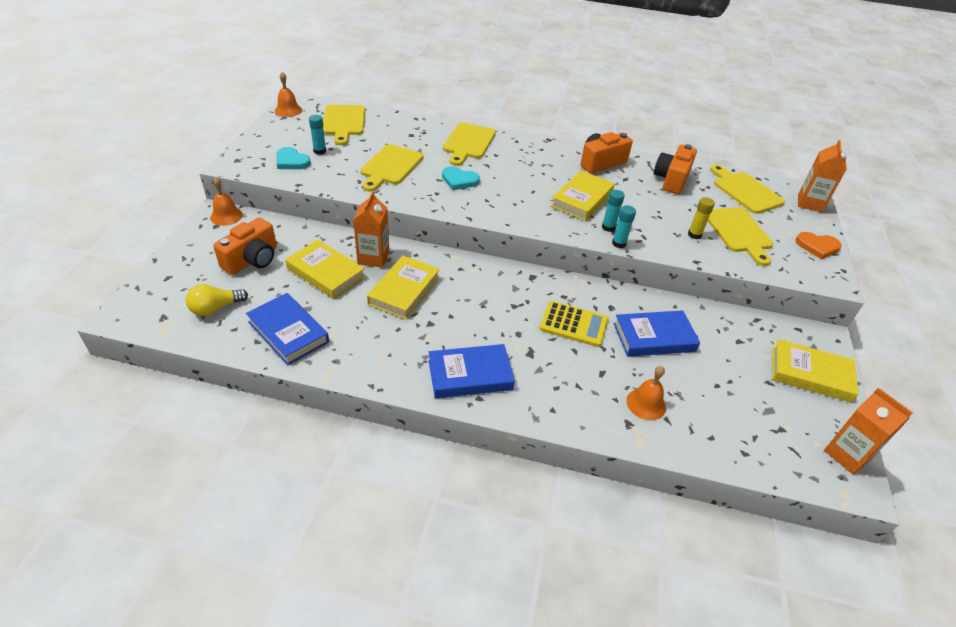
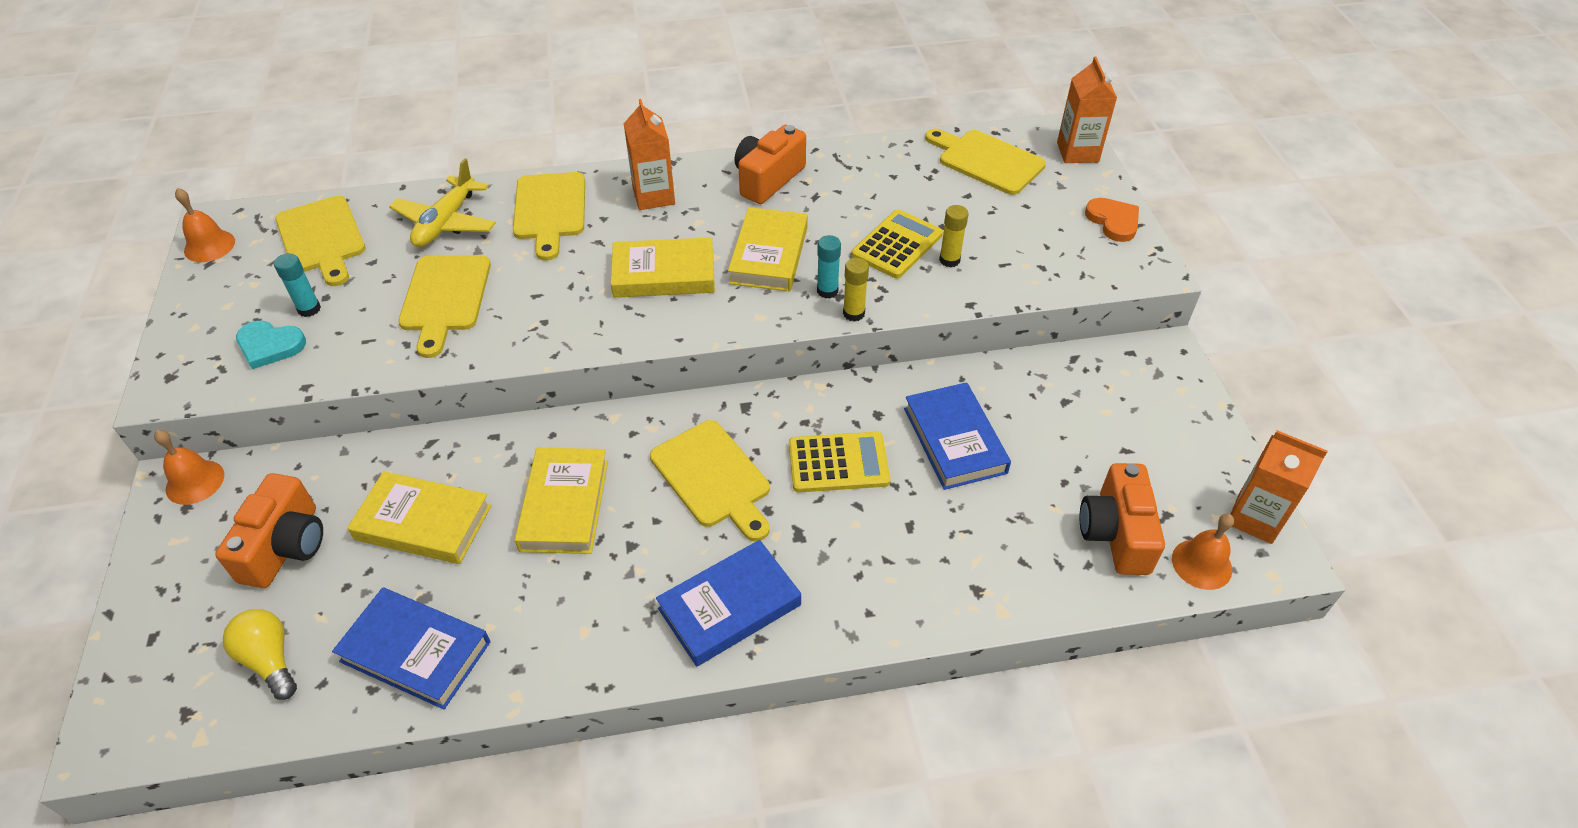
camera: 20 degrees left, 5 degrees up
(215, 308) = (270, 660): yellow light bulb -> yellow light bulb turned 105 degrees clockwise
(373, 258) = (487, 466): orange carton -> orange carton (653, 196)
(410, 133) = (446, 222): none -> yellow plane
(459, 180) = (568, 285): turquoise heart -> none
(619, 243) = (853, 313): turquoise glue stick -> yellow glue stick
(646, 404) = (987, 549): orange bell -> orange bell (1201, 564)
(654, 337) = (954, 440): blue book -> blue book turned 75 degrees counterclockwise
(664, 217) = (897, 245): none -> yellow calculator
(671, 179) = (880, 175): orange camera -> orange camera (1116, 533)
(738, 232) = (1006, 235): yellow cutting board -> yellow cutting board (713, 478)
(810, 374) = (1170, 417): yellow book -> yellow book (664, 274)
(817, 246) = (1113, 221): orange heart -> orange heart turned 105 degrees counterclockwise

